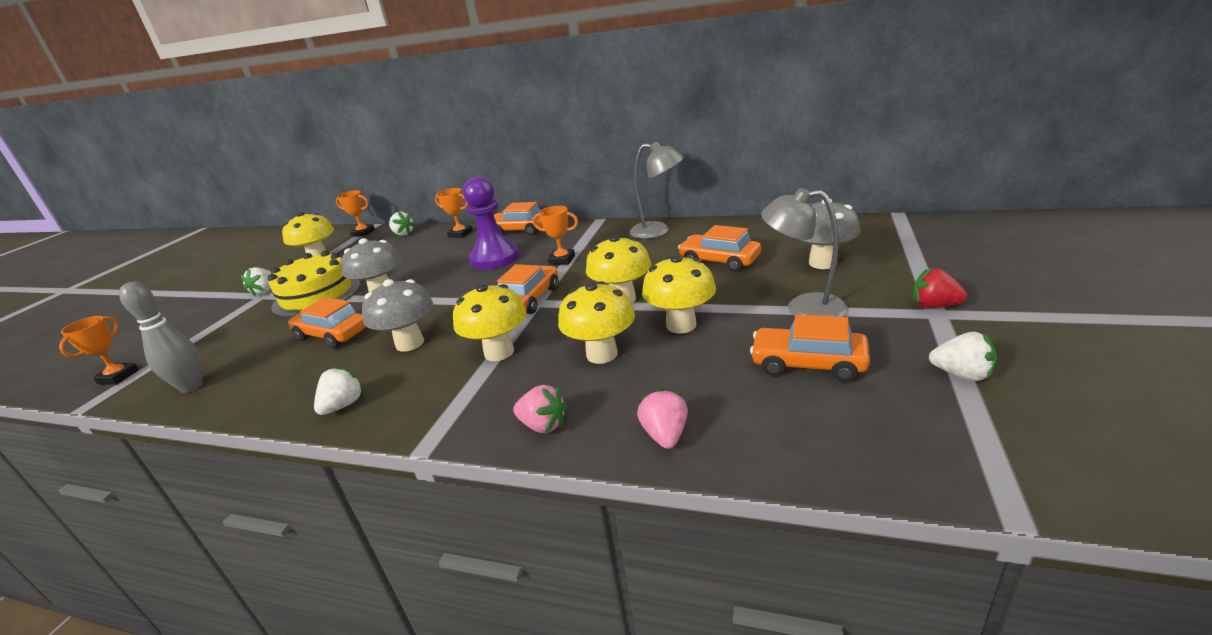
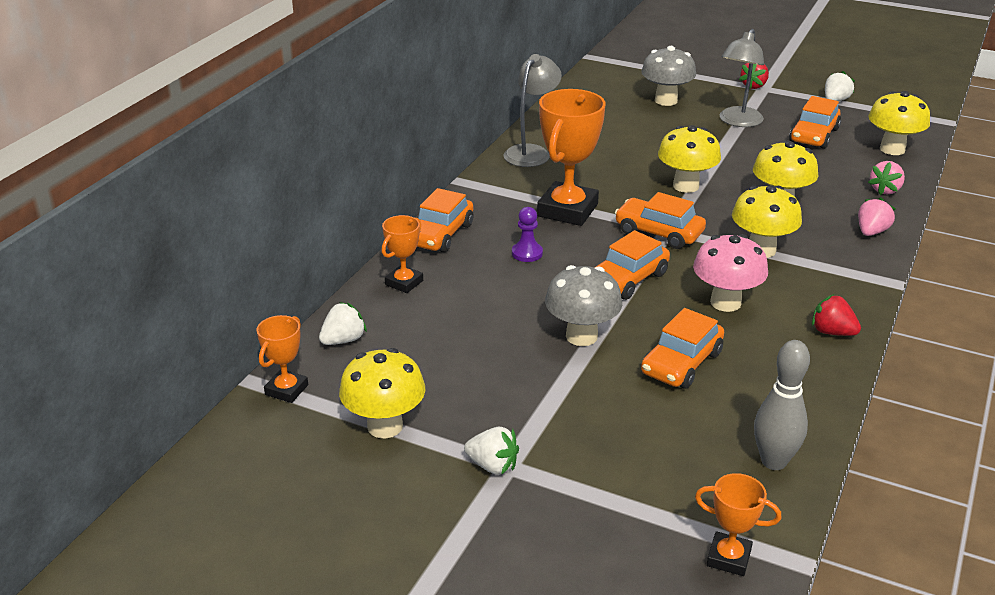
camera: 85 degrees left, 5 degrees up
(317, 295) = (549, 399): yellow cake -> none
(343, 405) = (832, 332): white strawberry -> red strawberry
(410, 343) = (725, 302): grey mushroom -> pink mushroom
(495, 258) = (527, 253): purple pawn -> purple pawn, size x0.48
(562, 260) = (567, 210): orange trophy -> orange trophy, size x1.91
(665, 435) = (885, 190): pink strawberry -> pink strawberry turned 60 degrees counterclockwise
(681, 325) = (745, 167): yellow mushroom -> yellow mushroom (892, 149)
(719, 261) = (632, 136): orange car -> orange car (627, 279)

